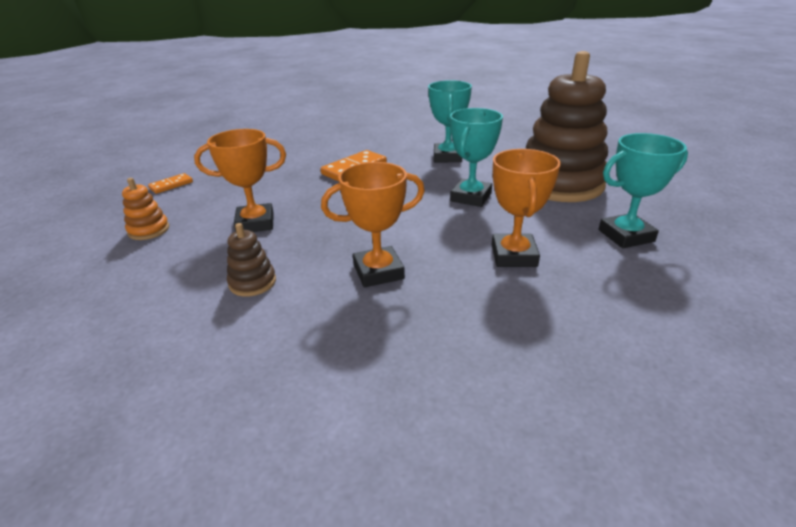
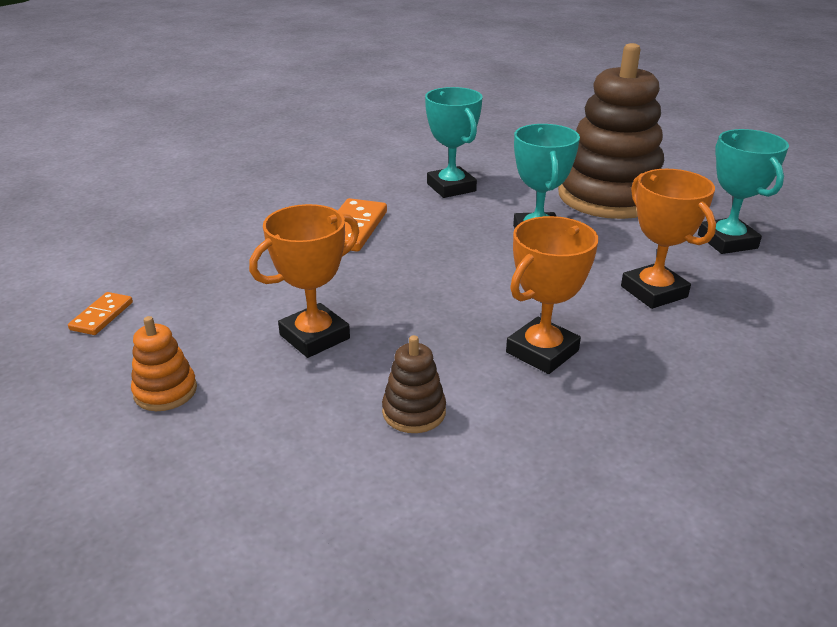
camera: 30 degrees left, 0 degrees up
(626, 236) = (727, 241): turquoise trophy -> turquoise trophy turned 60 degrees counterclockwise

